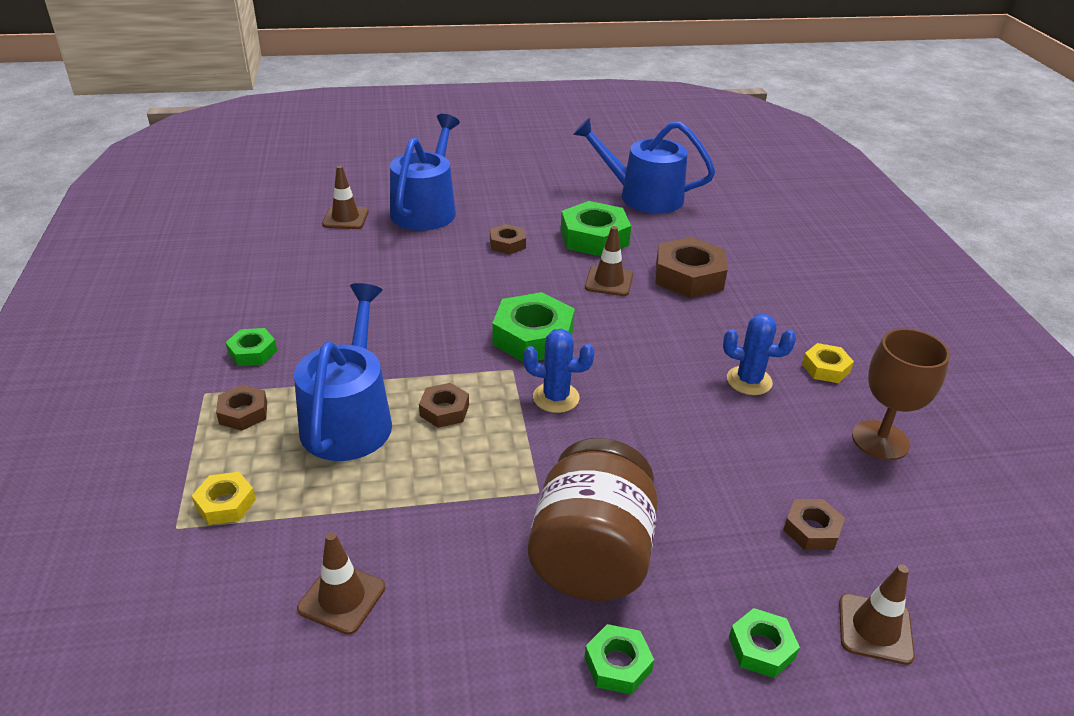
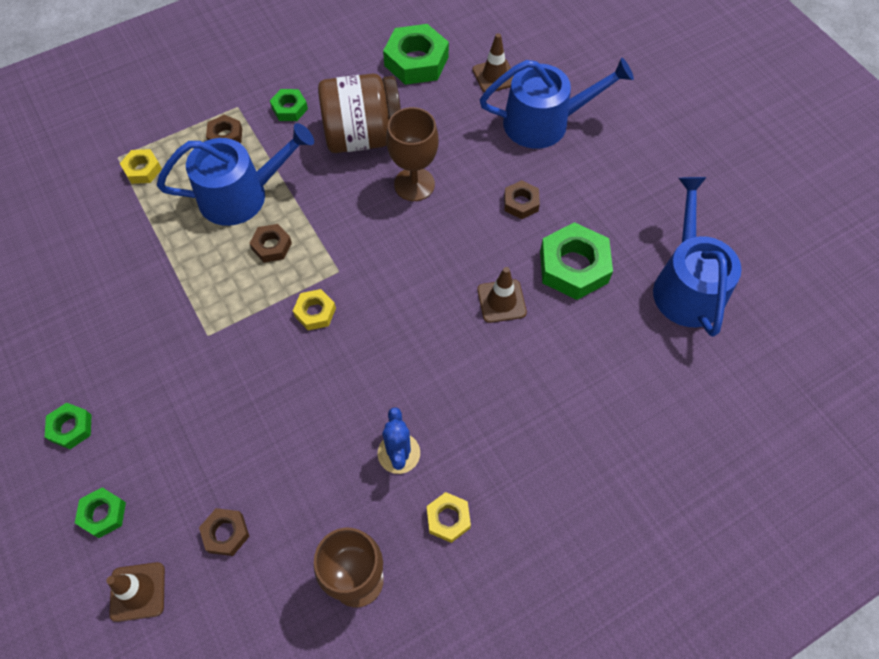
camera: 70 degrees right, 25 degrees up
(342, 598) = (86, 262): brown traffic cone -> none
(437, 295) = (414, 184): none -> brown goblet
(533, 337) = (387, 271): green nut -> green nut (416, 61)
(556, 397) = (315, 312): blue cactus -> yellow nut
(591, 555) = (156, 386): brown jar -> brown jar (363, 137)
(689, 276) = (548, 366): brown nut -> none

